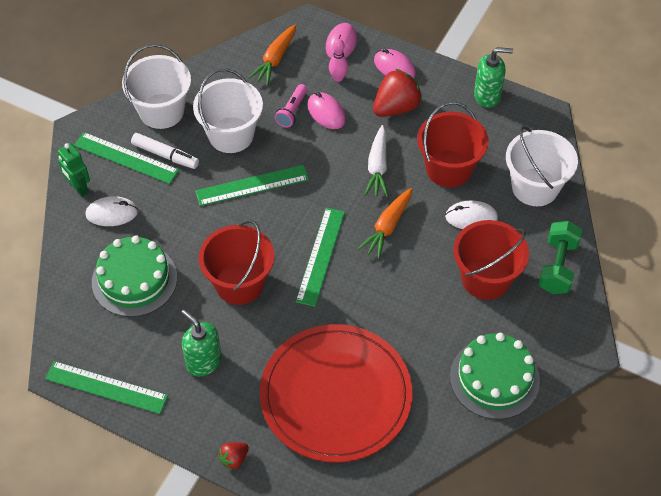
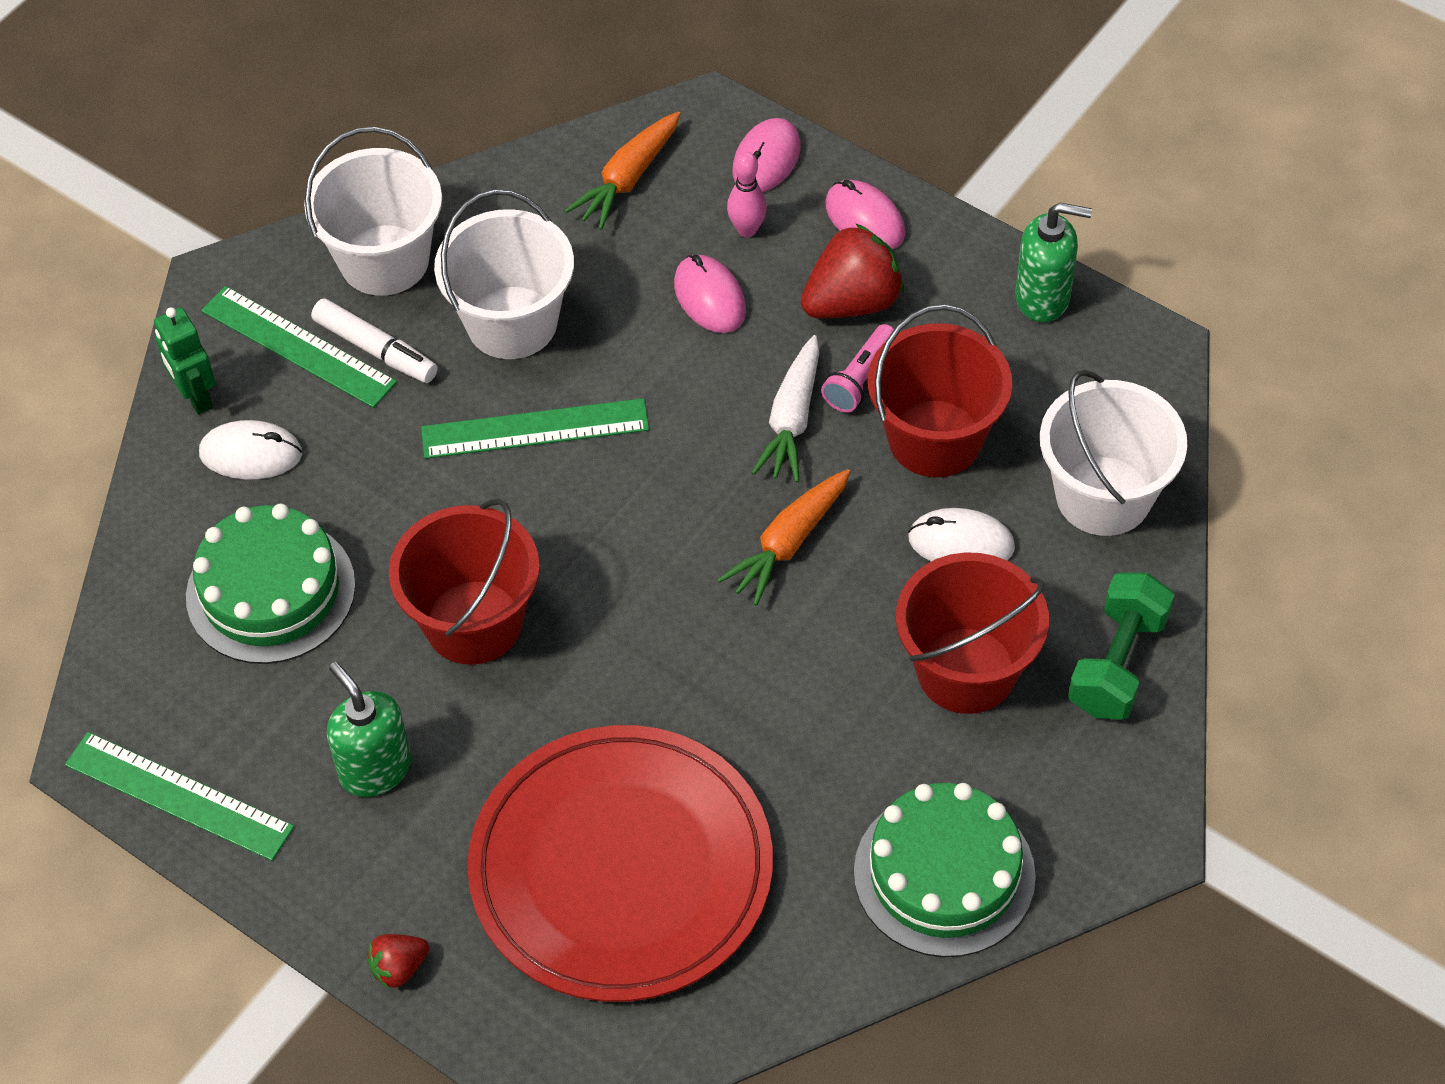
camera: 10 degrees right, 0 degrees up
(292, 111) = (642, 287): pink flashlight -> pink flashlight (860, 378)
(320, 256) = (643, 586): green ruler -> none

